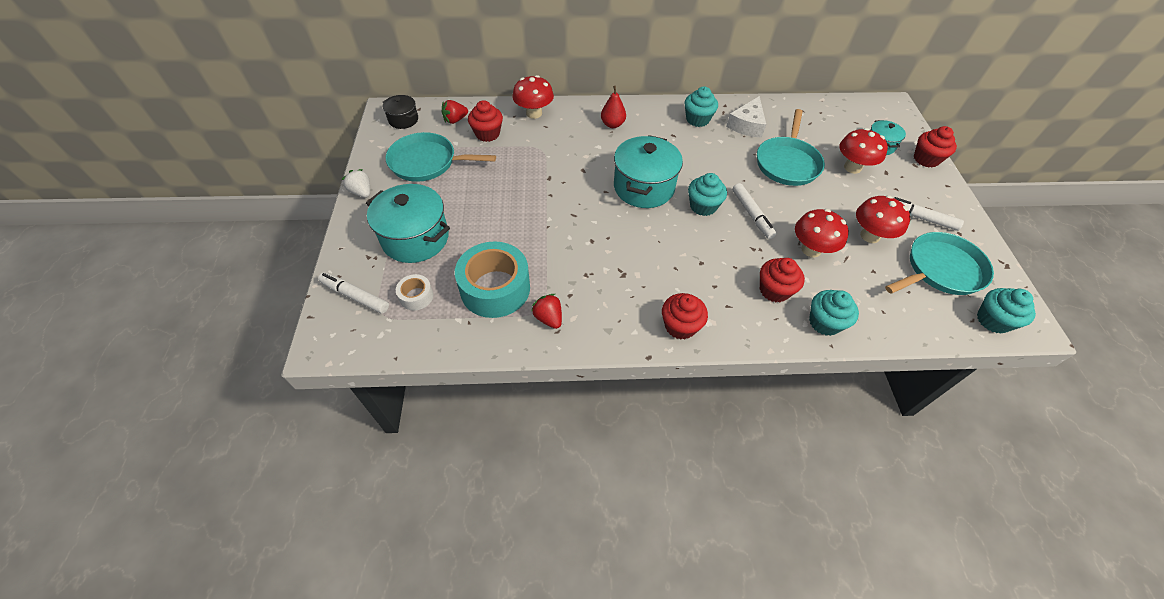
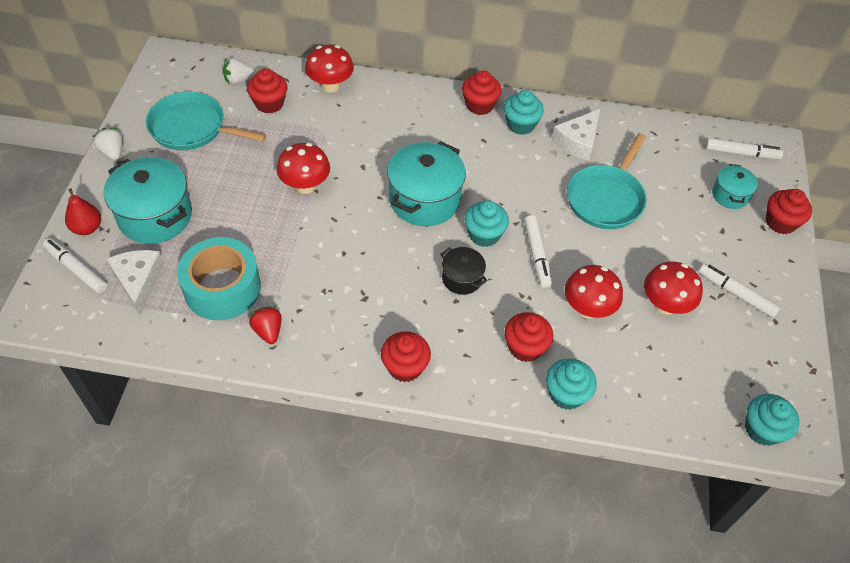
camera: 10 degrees right, 0 degrees up
(403, 120) = (180, 70): black pot -> black pot (462, 278)
(416, 296) = (138, 281): white tape -> white cheese
(455, 120) = (238, 80): red strawberry -> white strawberry
(612, 124) = (417, 115): red pear -> red pear (87, 228)
(659, 110) = (479, 105): none -> red cupcake
(852, 167) = (683, 217): red mushroom -> red mushroom (305, 186)
(873, 115) = (741, 153): none -> white marker
(940, 270) = (730, 360): turquoise pan -> none

